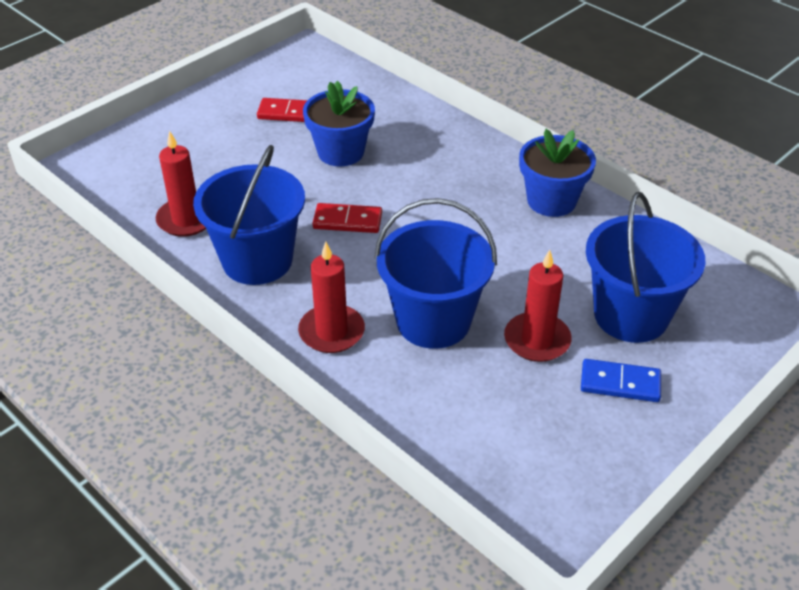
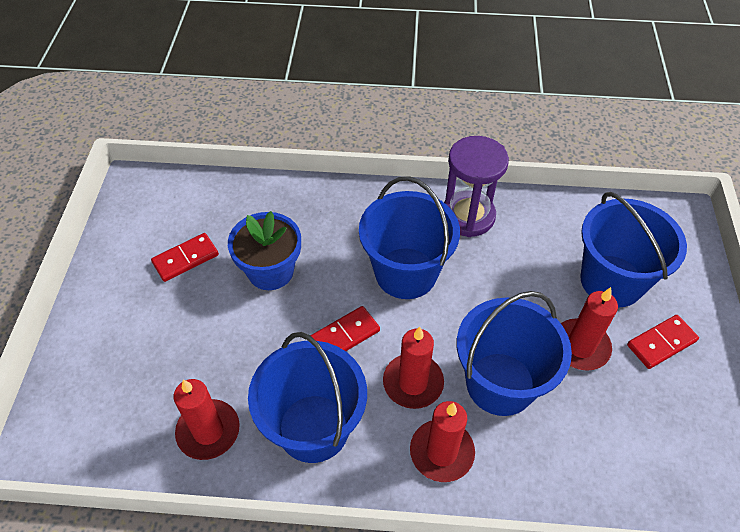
camera: 40 degrees left, 10 degrees up
(363, 279) = (413, 383): none -> red candle
(446, 209) = (406, 273): none -> blue bucket
(551, 201) = (468, 216): blue flower pot -> purple hourglass
(620, 383) = (661, 343): blue domino -> red domino

